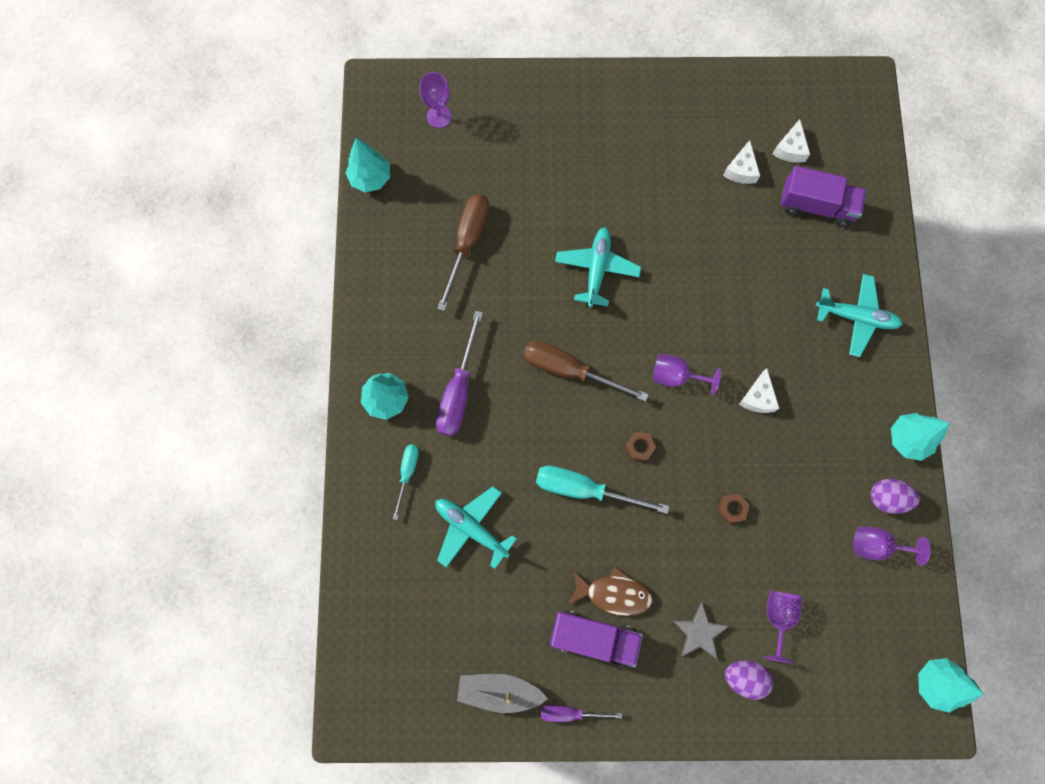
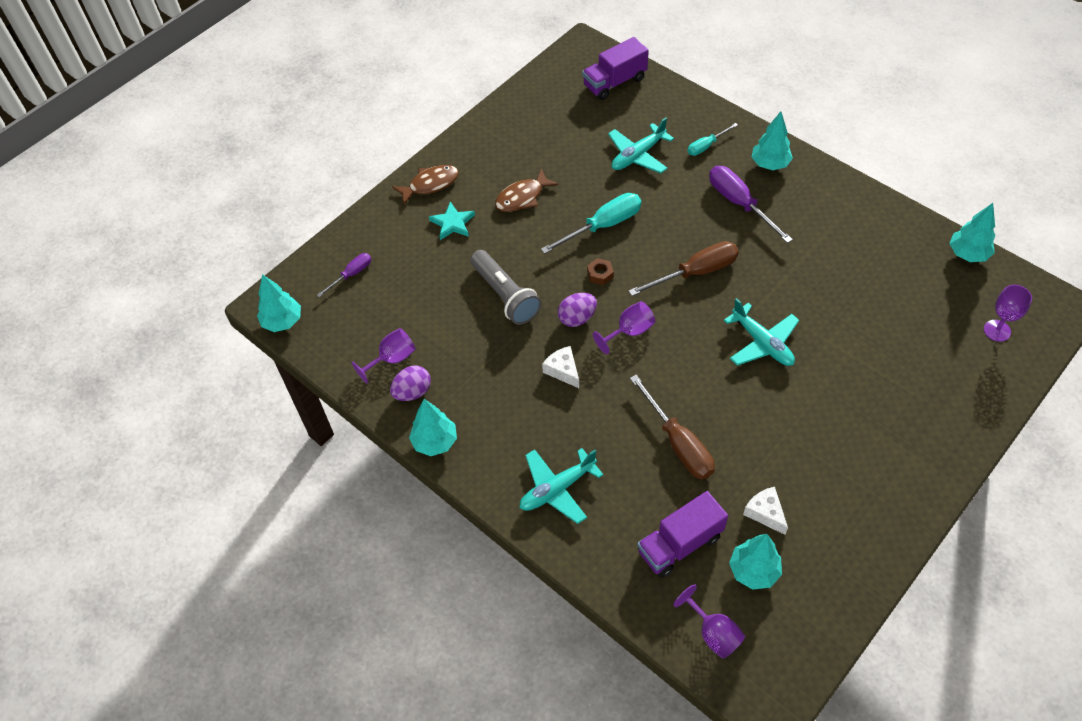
camera: 135 degrees right, 20 degrees down
(407, 473) = (706, 146): turquoise screwdriver -> turquoise screwdriver turned 90 degrees clockwise
(467, 243) = (857, 278): brown screwdriver -> brown screwdriver (678, 443)
(471, 528) = (638, 155): turquoise plane -> turquoise plane turned 150 degrees clockwise
(499, 691) = (528, 112): grey boat -> none
(570, 712) = (481, 134): purple screwdriver -> purple screwdriver (351, 274)
(593, 637) = (508, 171): purple truck -> purple truck (614, 82)
(674, 701) = (430, 184): none -> brown fish
(699, 632) = (452, 223): grey star -> turquoise star
(732, 509) = (505, 295): brown nut -> grey flashlight
(744, 677) = (403, 226): purple egg -> purple egg (577, 318)
(778, 617) = (415, 269): purple goblet -> purple goblet (713, 633)
(790, 149) = (753, 571): white cheese -> turquoise tree

